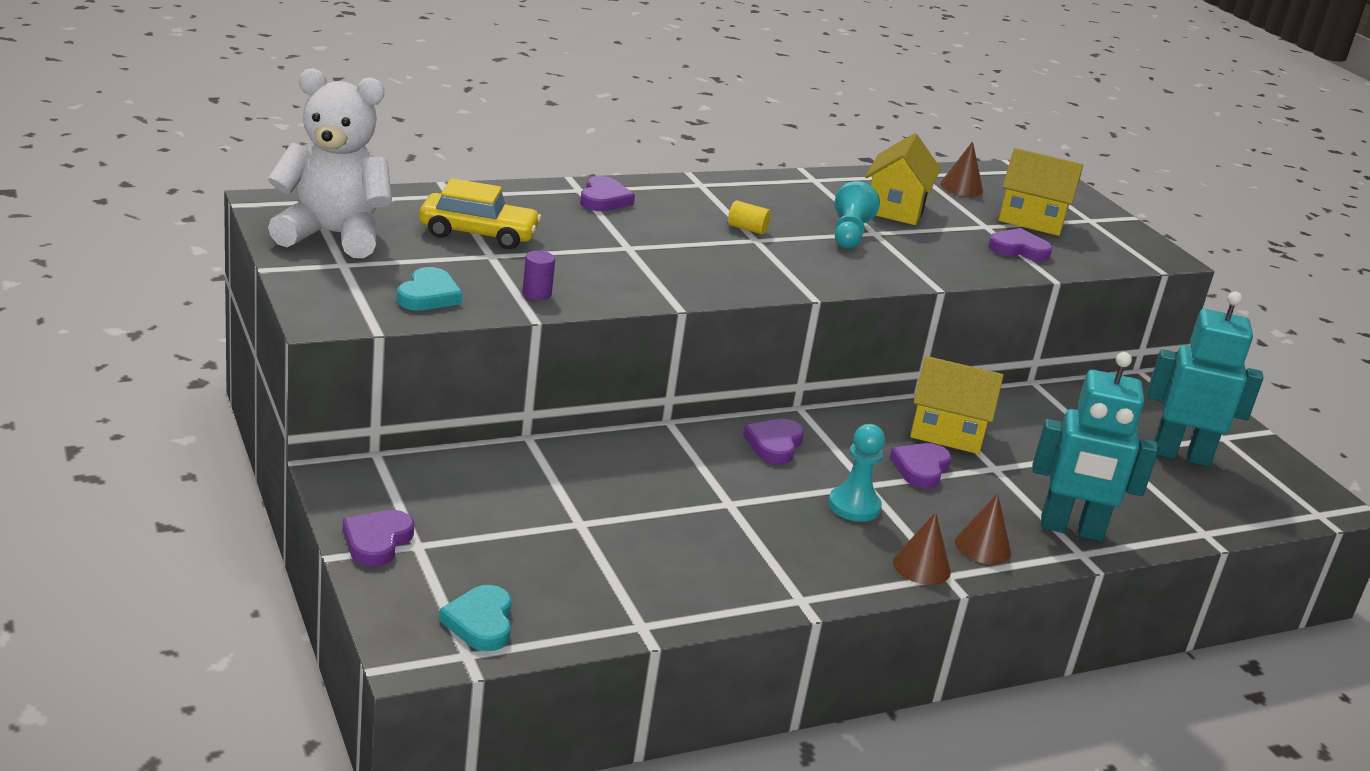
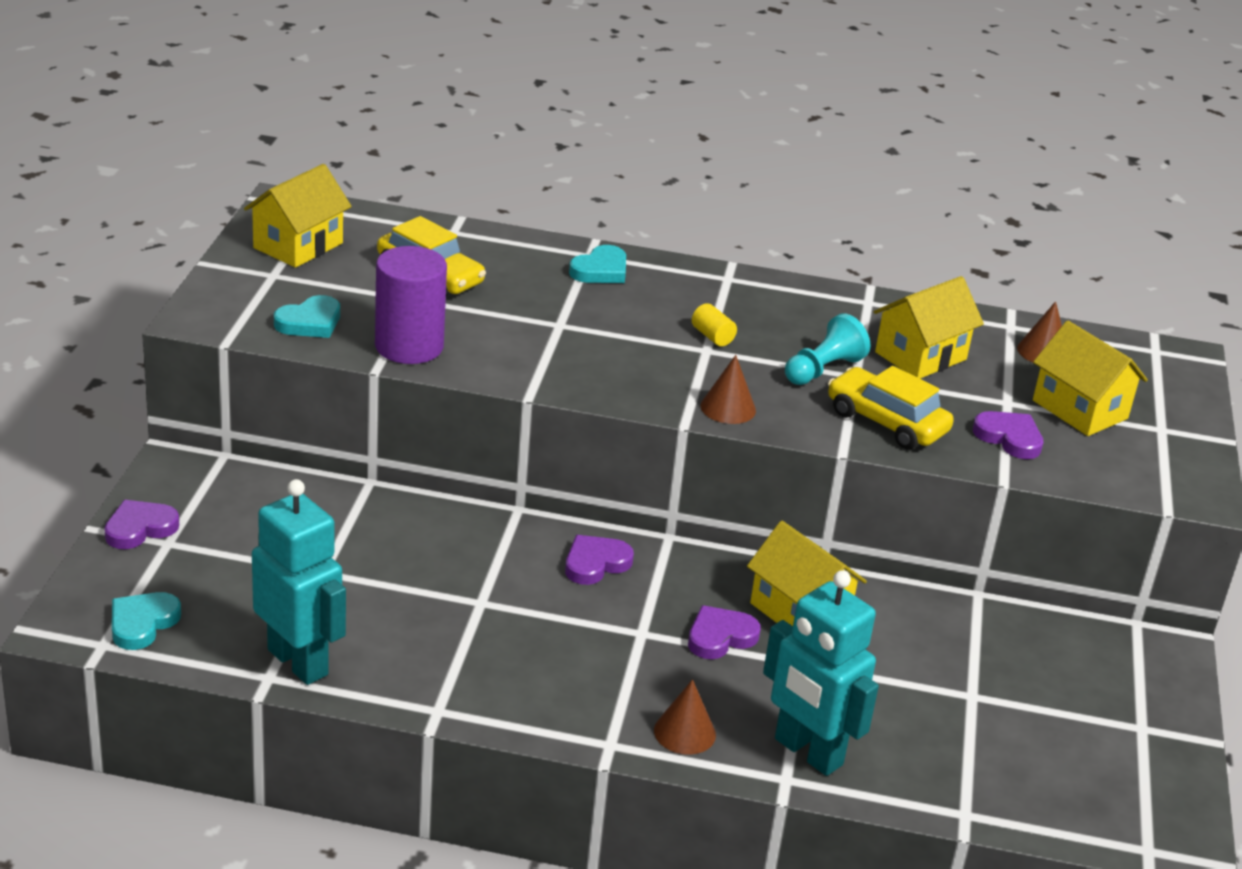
camera: 35 degrees right, 5 degrees up
(333, 235) = (298, 245): white teddy bear -> yellow house
(536, 294) = (409, 346): purple cylinder -> purple cylinder, size x2.35
(604, 199) = (600, 270): purple heart -> turquoise heart
(854, 506) = (600, 647): turquoise pawn -> none
(921, 566) = (594, 726): brown cone -> brown cone (728, 408)
(935, 259) = (886, 422): none -> yellow car
(1181, 455) = (1055, 727): turquoise robot -> turquoise robot (298, 662)

